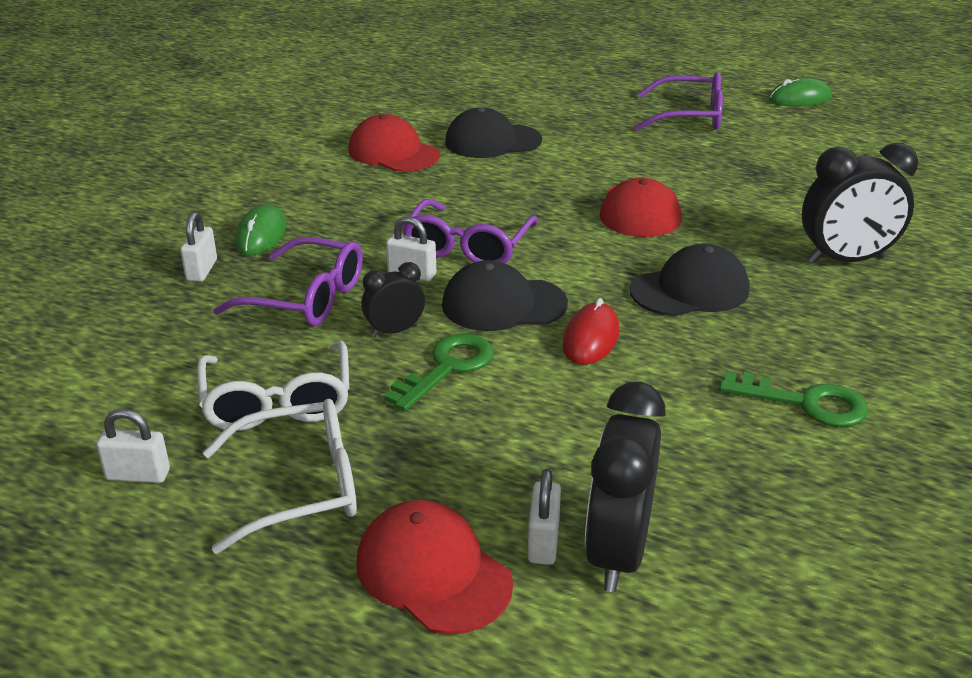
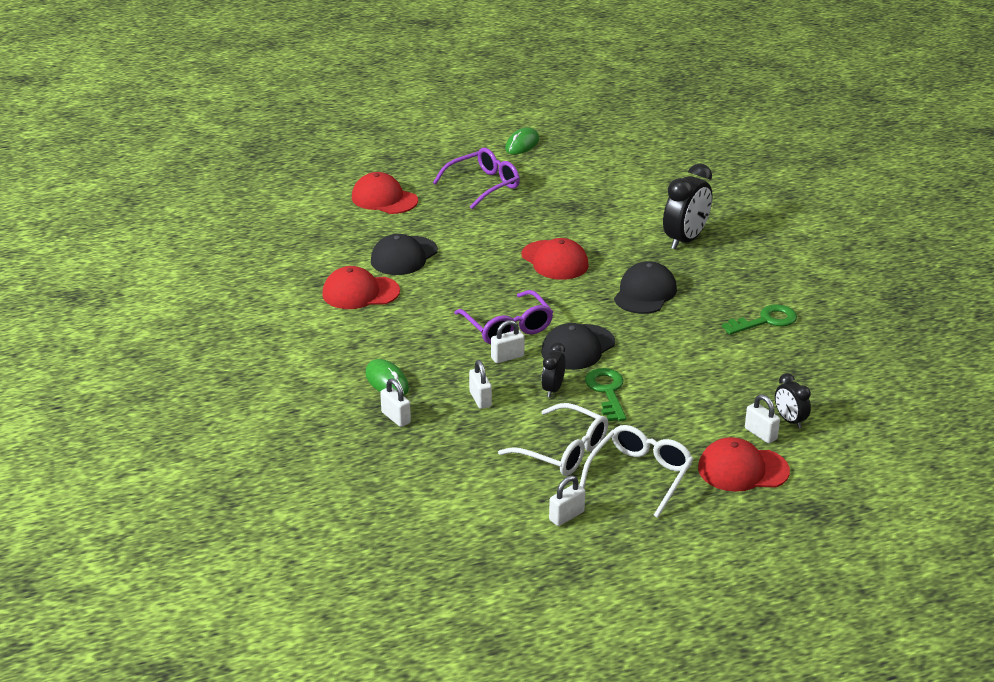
camera: 45 degrees left, 0 degrees up
(306, 298) = (480, 399): purple glasses -> white padlock
(567, 91) = (384, 199): none -> red cap
(591, 338) = (642, 341): red mouse -> none
(617, 552) = (790, 420): black clock -> black clock, size x0.54

